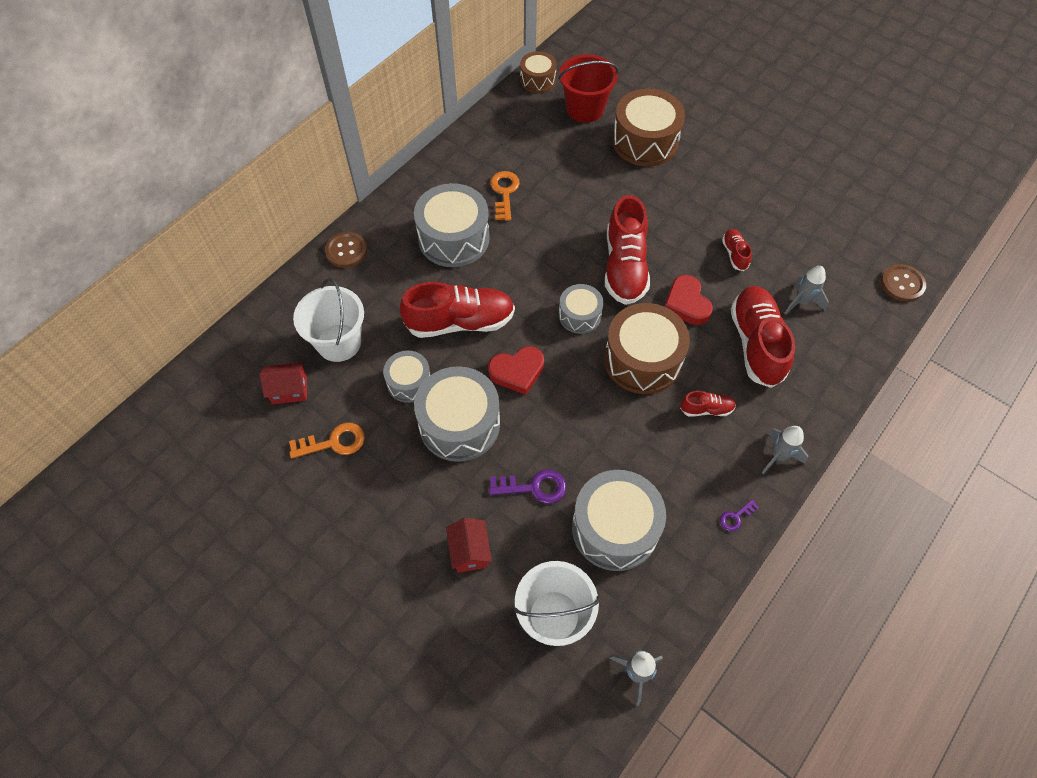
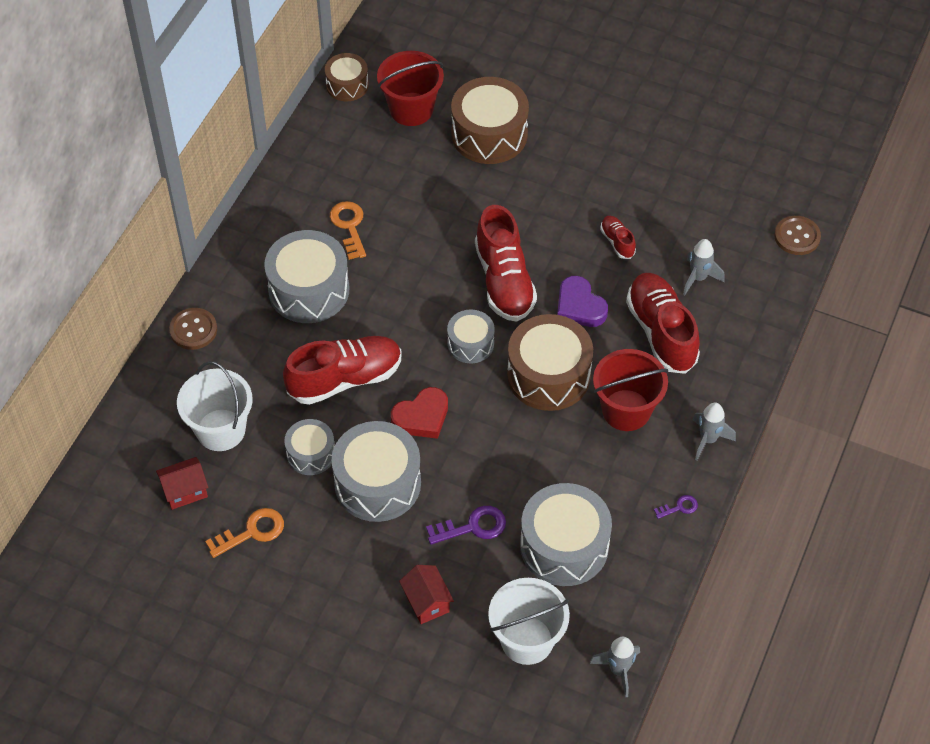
camera: 15 degrees left, 5 degrees down
(686, 304) = (579, 306): red heart -> purple heart
(706, 409) = (626, 410): red shoe -> red bucket
(736, 517) = (679, 507): purple key -> purple key turned 150 degrees counterclockwise

